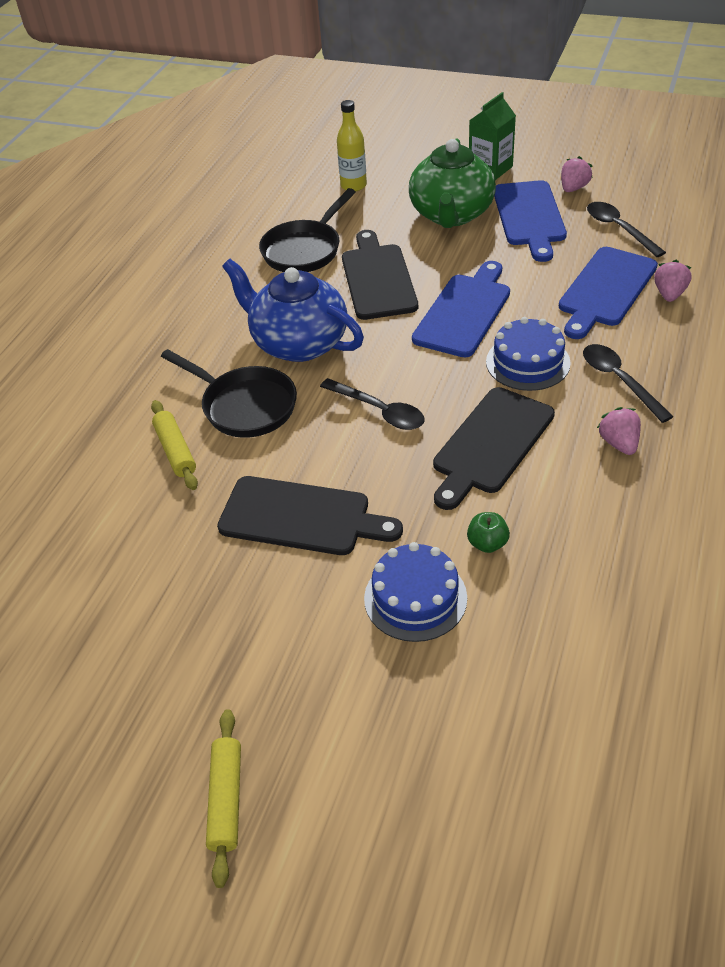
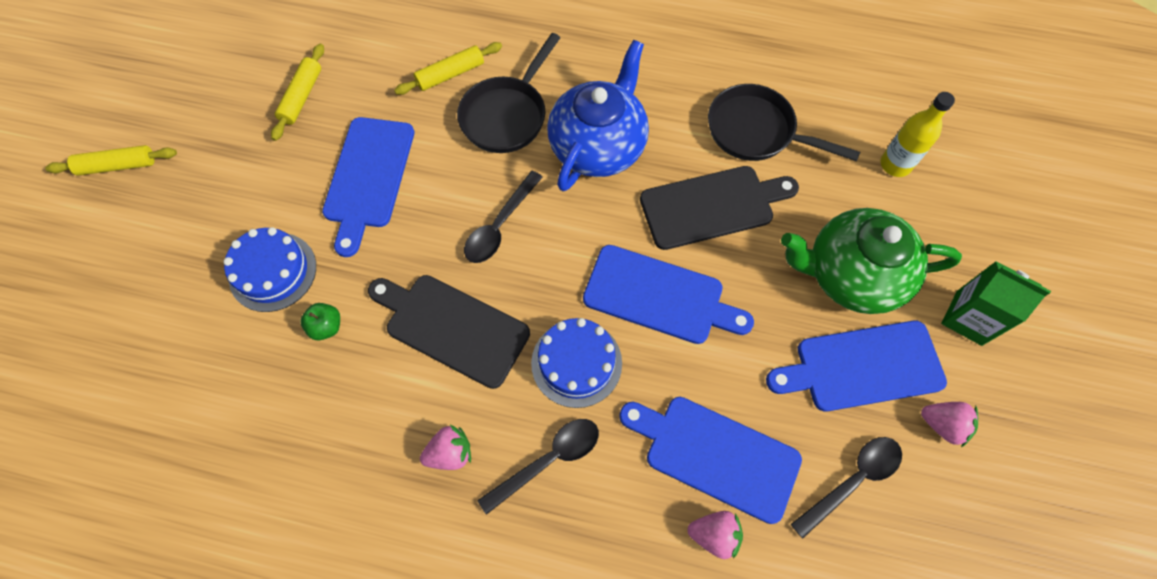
camera: 80 degrees right, 20 degrees up
(166, 589) = (302, 97): none -> yellow rolling pin
(301, 517) = (368, 177): black cutting board -> blue cutting board

